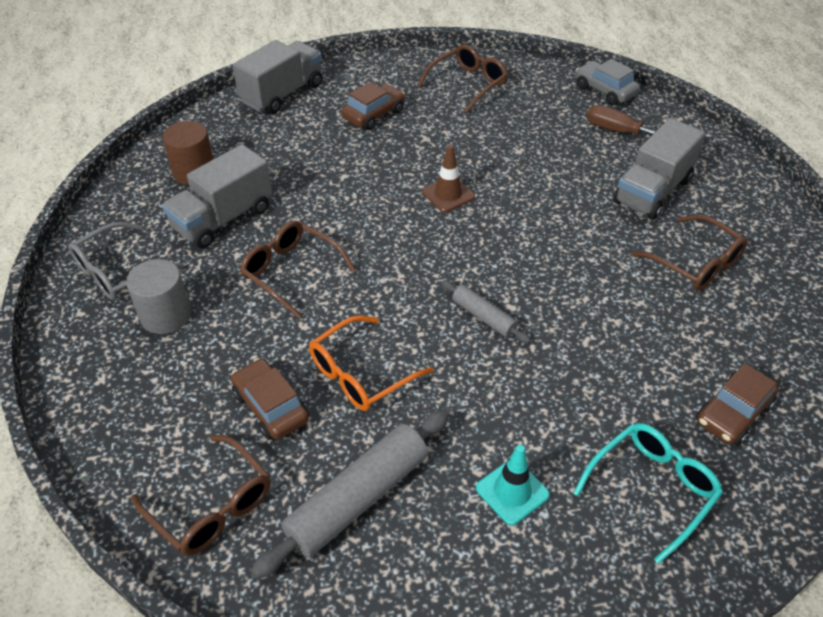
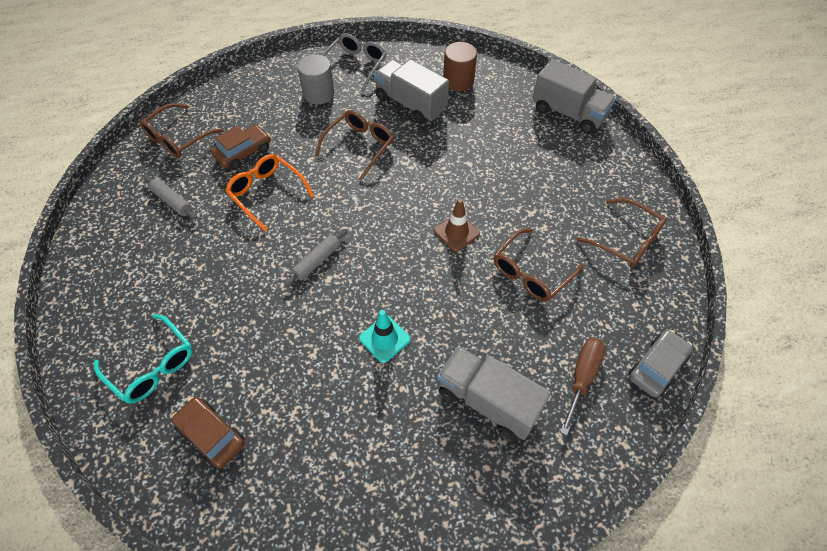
camera: 85 degrees right, 10 degrees up
(118, 272) = (355, 66): grey glasses -> grey glasses turned 75 degrees clockwise
(358, 498) = (172, 201): grey rolling pin -> grey rolling pin, size x0.54
(373, 114) = (556, 174): brown car -> none
(512, 491) = (164, 280): turquoise traffic cone -> turquoise traffic cone (384, 339)
(696, 263) = (386, 430): brown glasses -> brown glasses (531, 273)

